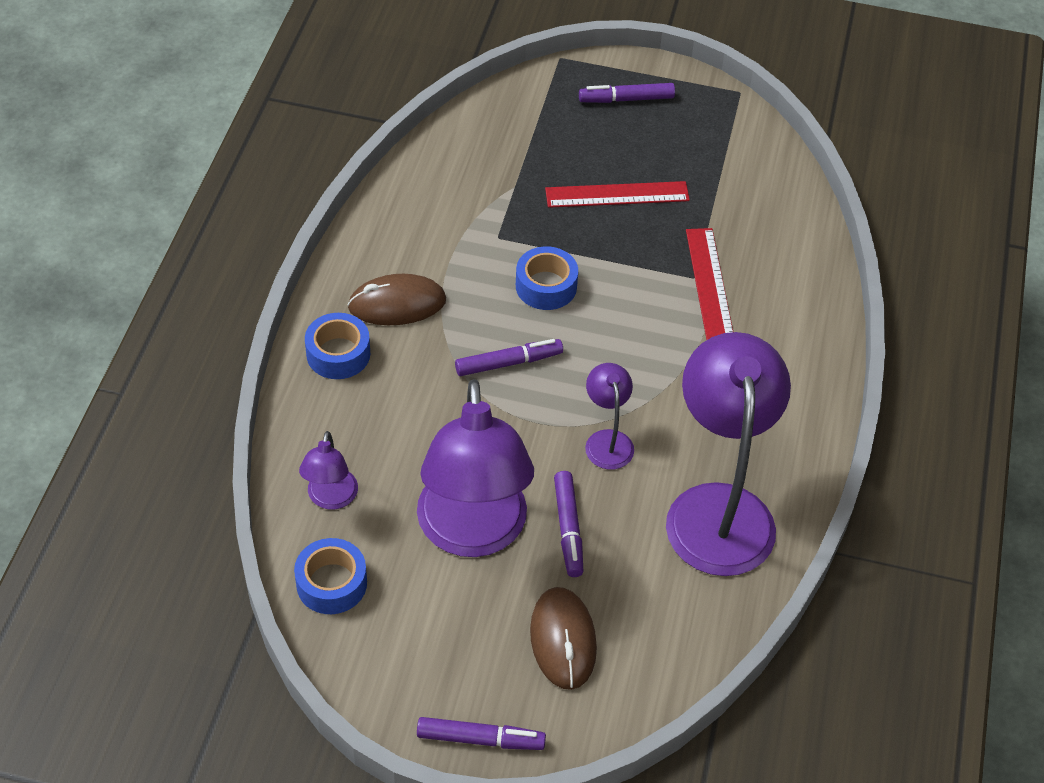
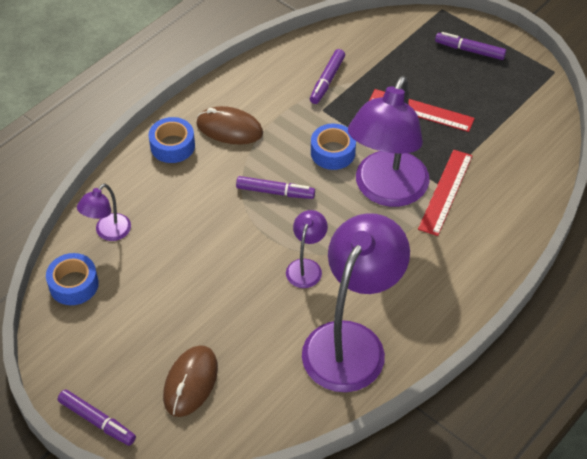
camera: 30 degrees right, 0 degrees up
(473, 533) = (180, 290): purple lamp -> purple lamp (386, 191)
(568, 529) = (242, 313): purple marker -> purple marker (327, 80)

